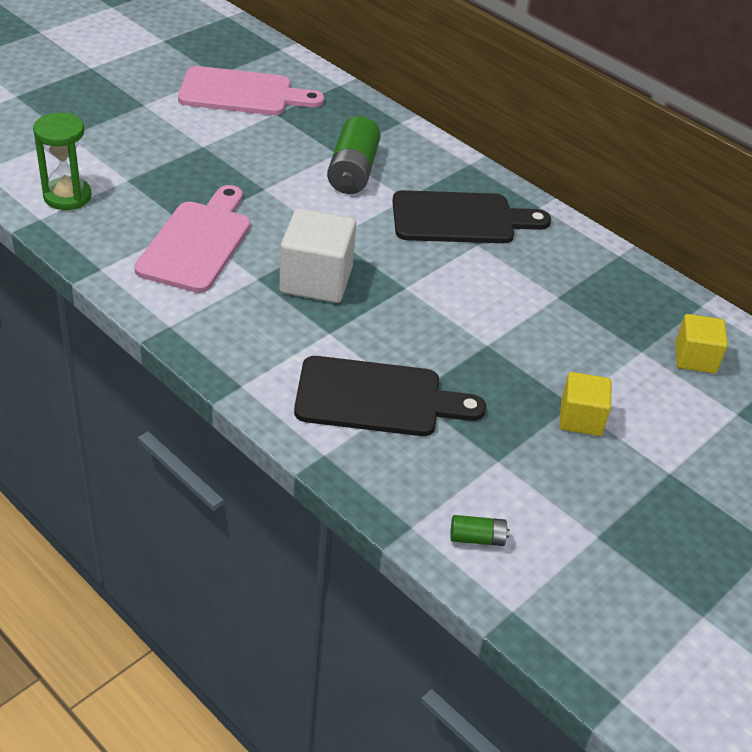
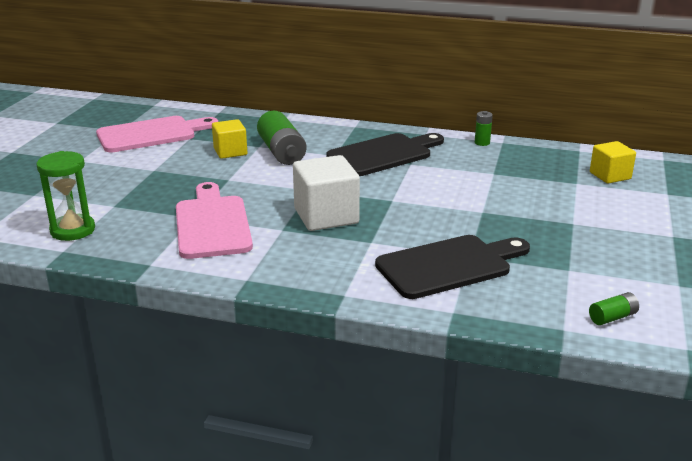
camera: 25 degrees left, 15 degrees down
(581, 418) = (588, 228): yellow cube -> yellow cube (230, 152)
(593, 246) = (482, 143): none -> green battery

